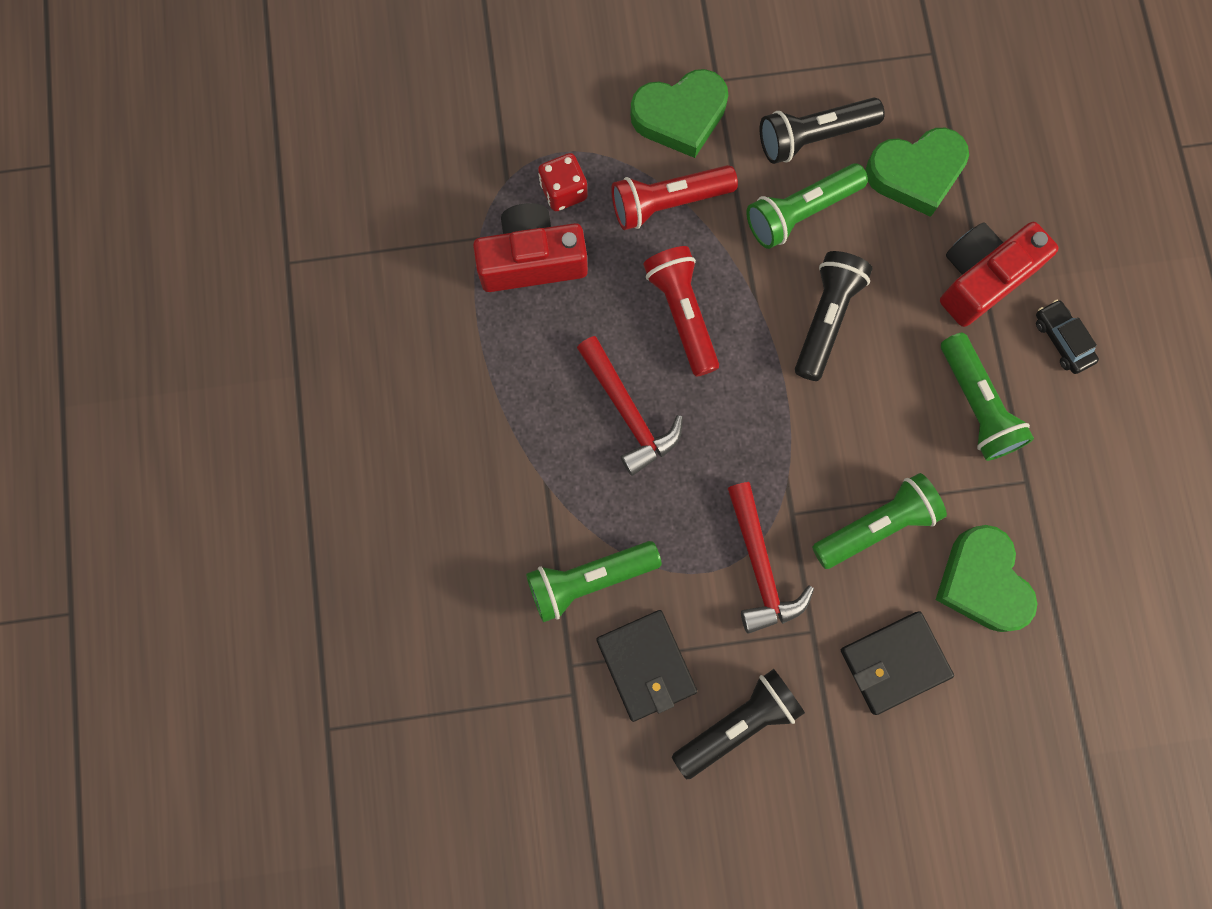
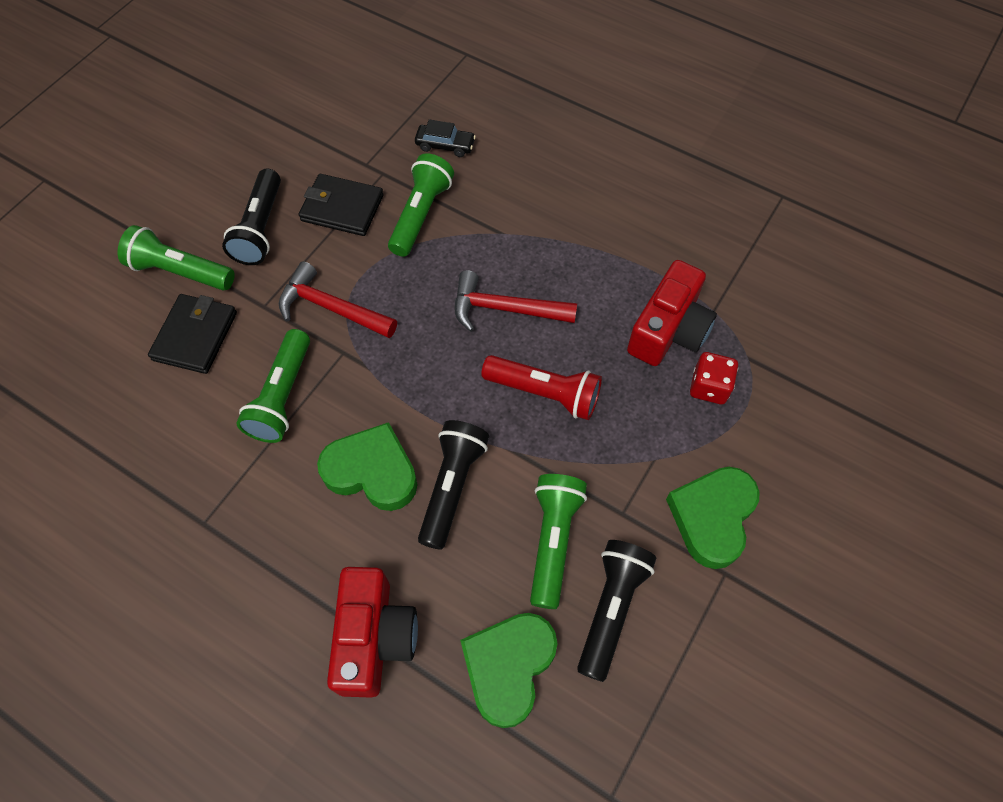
camera: 130 degrees right, 15 degrees down
(668, 202) = (642, 450): red flashlight -> none
(826, 319) = (452, 487): black flashlight -> black flashlight turned 135 degrees counterclockwise
(976, 405) = (288, 537): green flashlight -> green flashlight (180, 271)
(982, 582) = (178, 431): green heart -> green heart (372, 471)
(1062, 340) = (267, 655): black car -> black car (445, 145)

